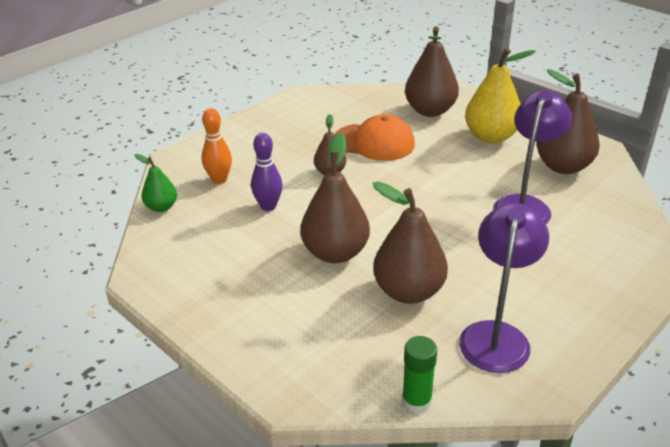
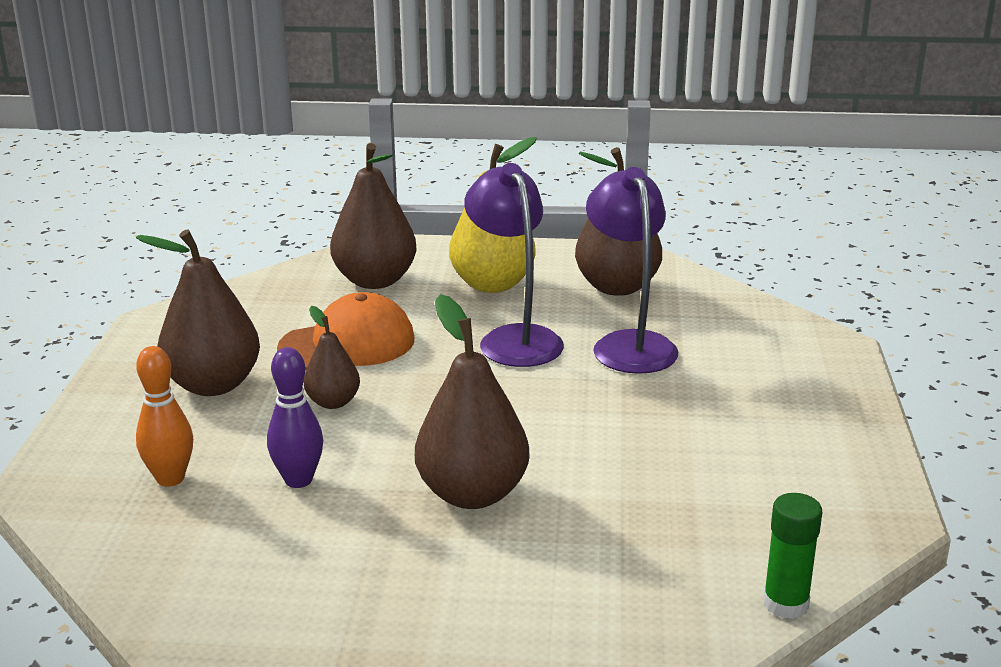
camera: 40 degrees left, 10 degrees down
(161, 207) = (119, 555): green pear -> none
(408, 291) = (621, 494): brown pear -> brown pear (213, 385)
(496, 335) = (775, 491): purple lamp -> purple lamp (514, 338)

